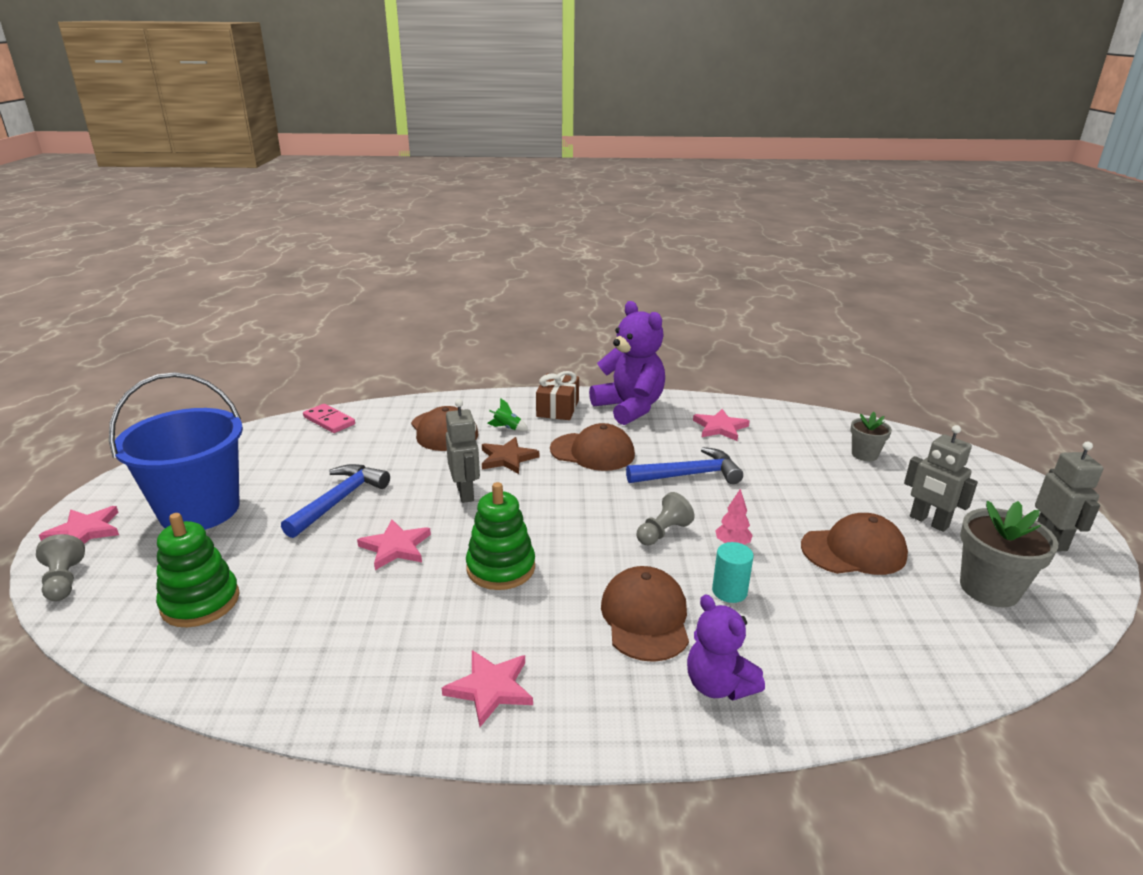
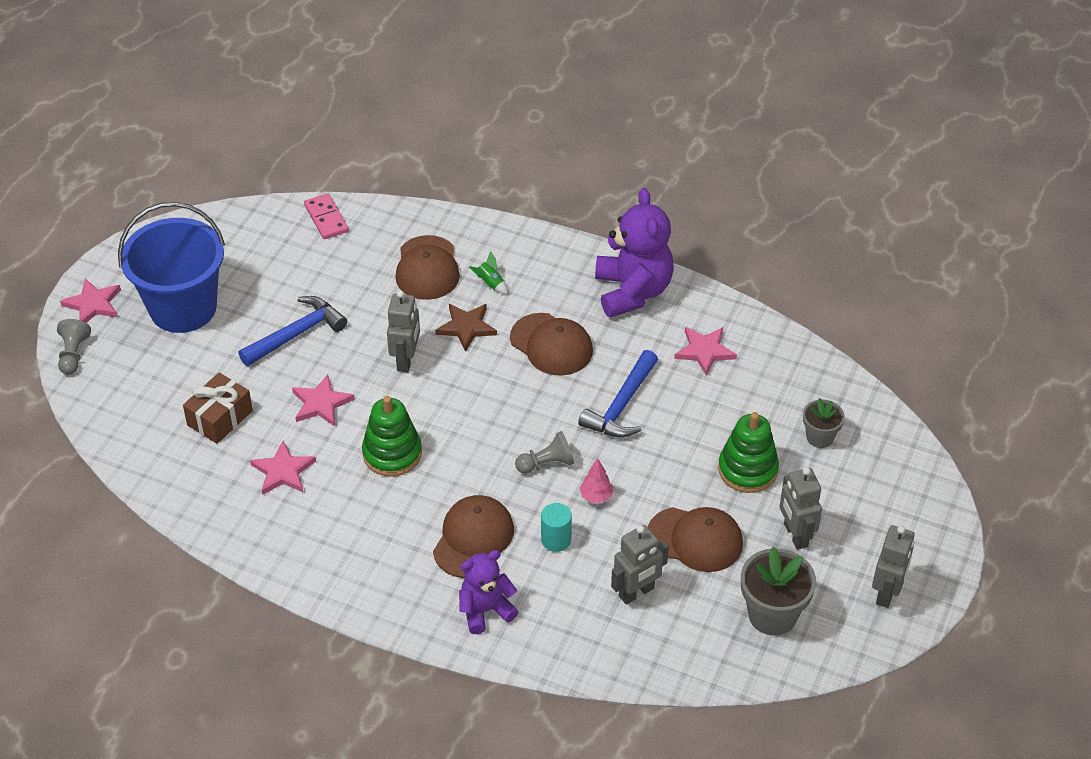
camera: 25 degrees right, 20 degrees up
(200, 602) = (163, 409): green stacking toy -> green stacking toy (747, 470)
(490, 688) = (330, 554): pink star -> pink star (283, 471)
(557, 408) = (558, 269): brown gift -> brown gift (220, 418)
(689, 475) = (621, 405): blue hammer -> blue hammer turned 105 degrees clockwise
(718, 685) = (485, 610): purple teddy bear -> purple teddy bear turned 75 degrees clockwise
(852, 612) = (636, 592): none -> grey robot

